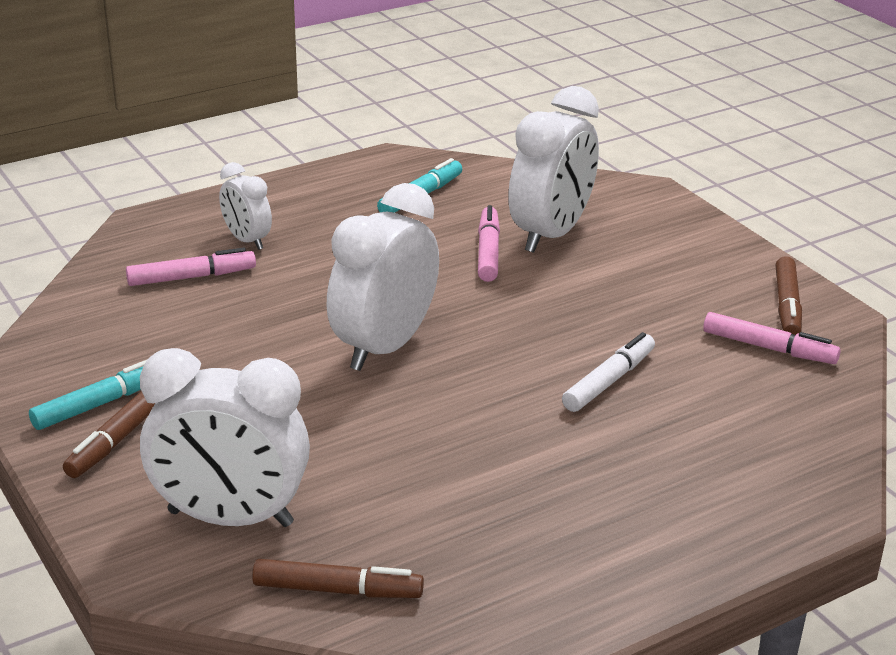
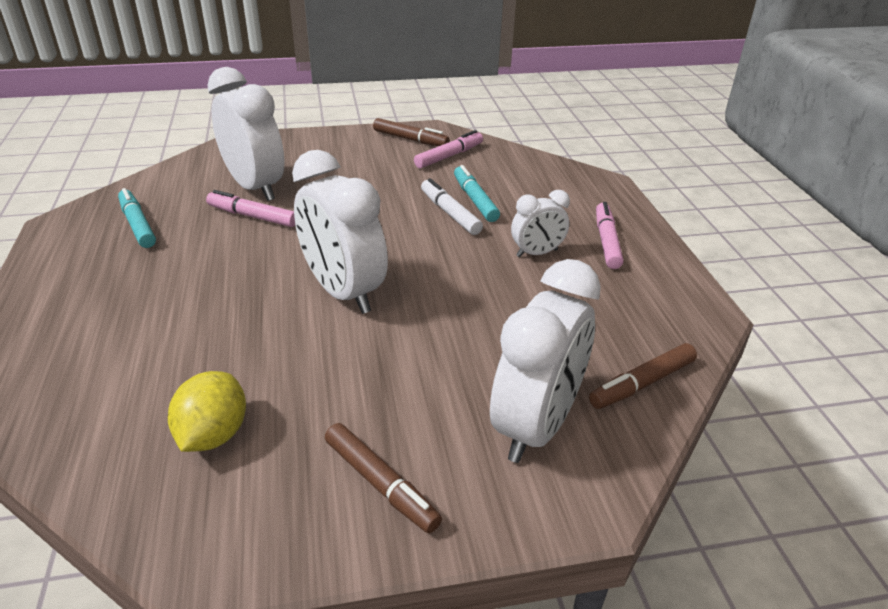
camera: 70 degrees left, 5 degrees up
(100, 404) = (311, 488): turquoise marker -> turquoise marker (475, 200)
(143, 338) = (213, 434): none -> yellow lemon
(191, 277) = (132, 379): pink marker -> pink marker (606, 241)
(247, 240) = (103, 330): white clock -> white clock (537, 253)
(337, 590) = (642, 384): brown marker -> brown marker turned 150 degrees counterclockwise

